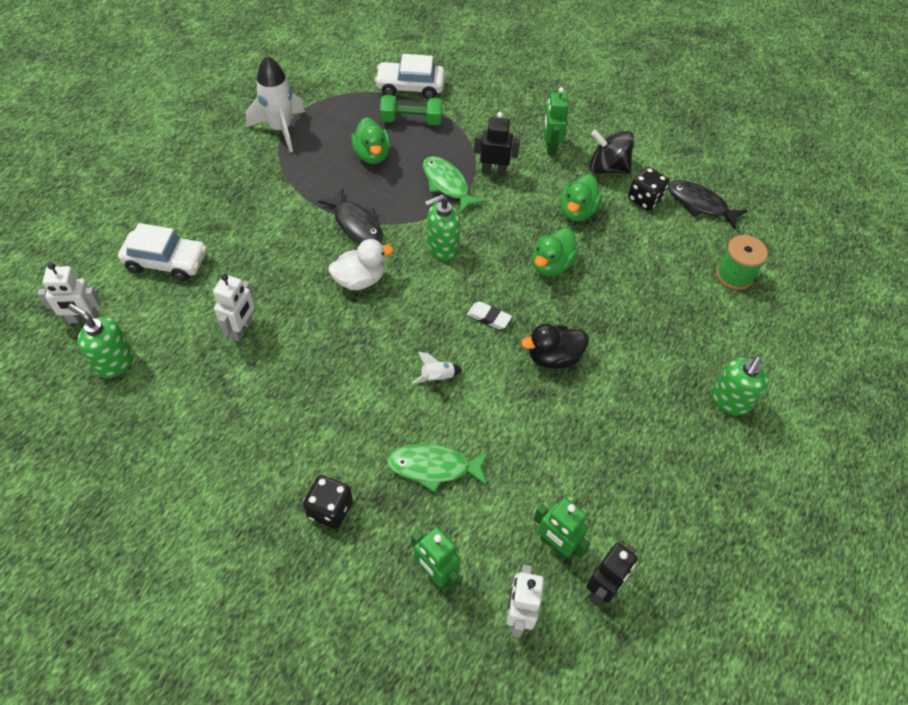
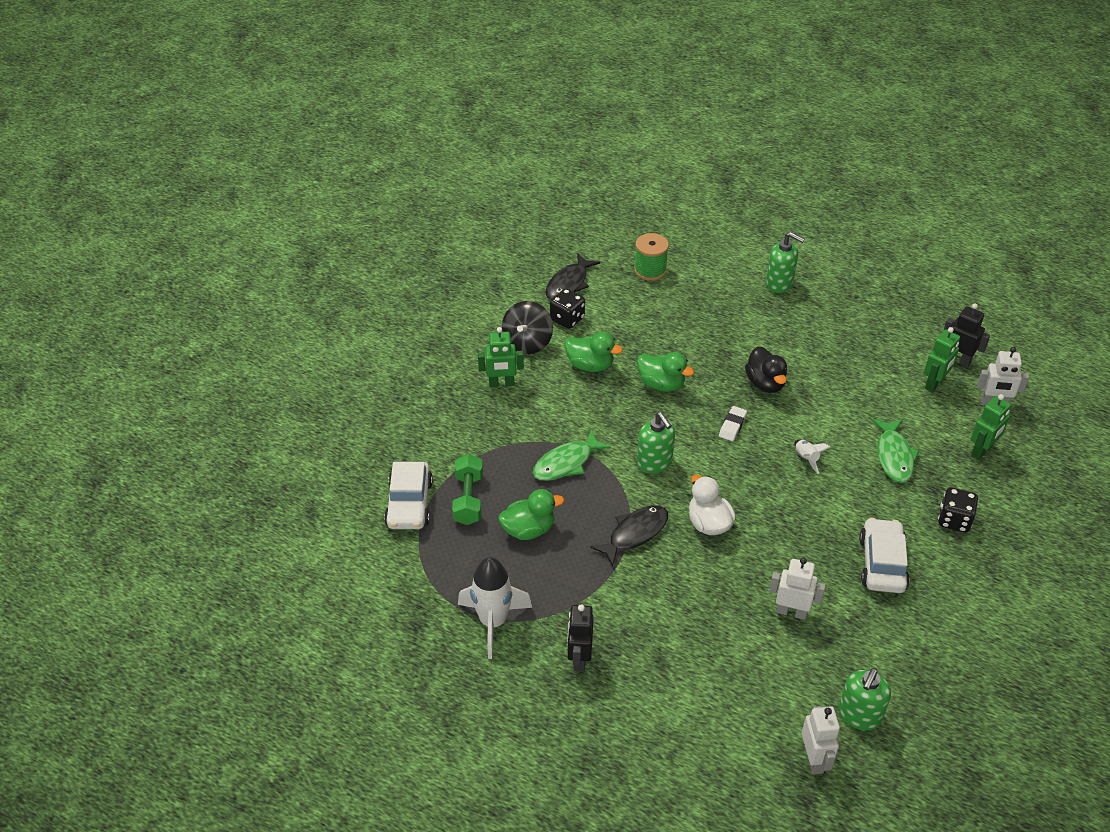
camera: 90 degrees left, 10 degrees down
(166, 261) = (719, 698): white car -> white car (882, 563)
(493, 171) = (542, 426): black robot -> black robot (579, 658)

